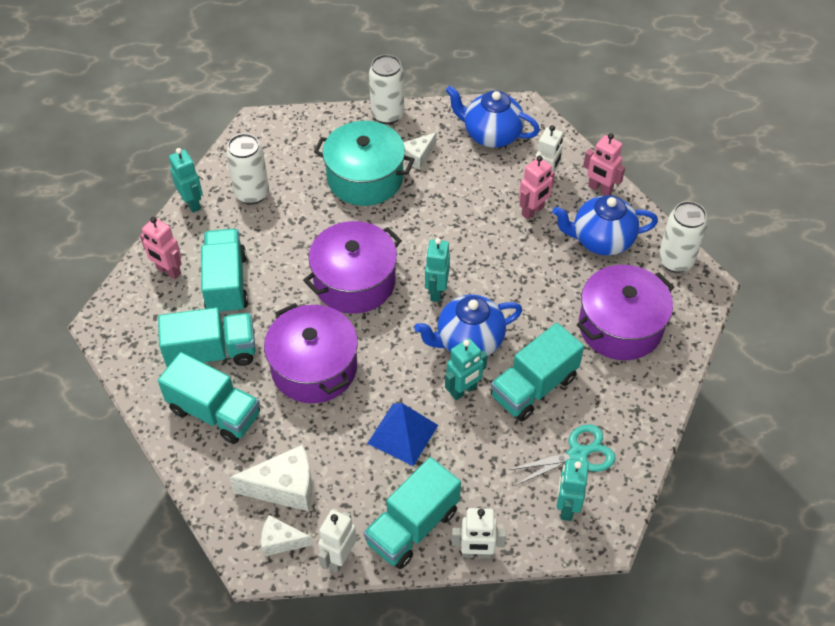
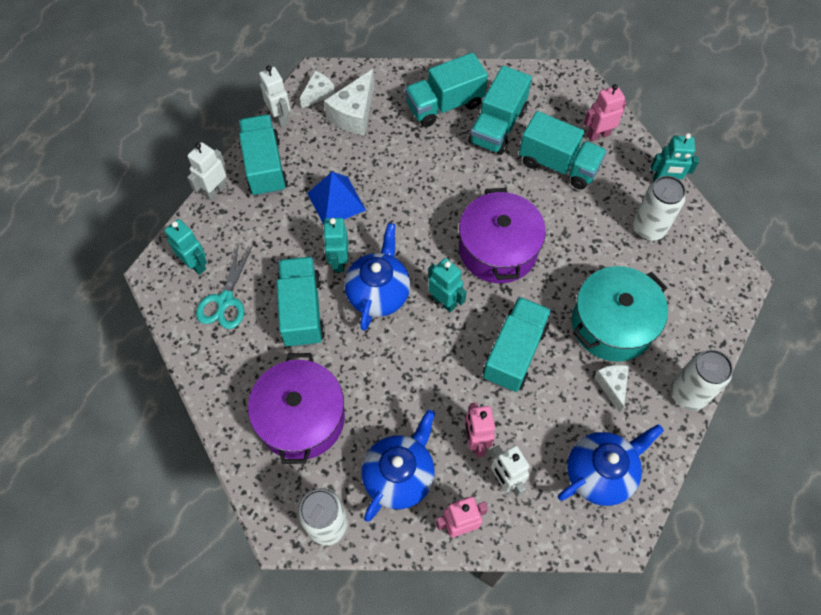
camera: 125 degrees right, 10 degrees up
(314, 367) = (436, 179): purple pot -> none
(441, 224) = (514, 352): none -> turquoise truck

